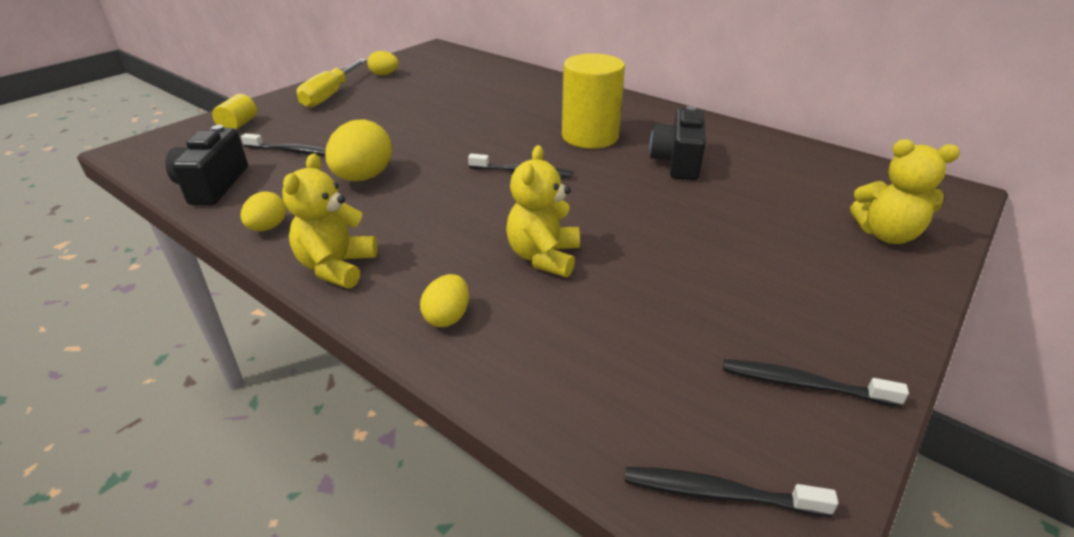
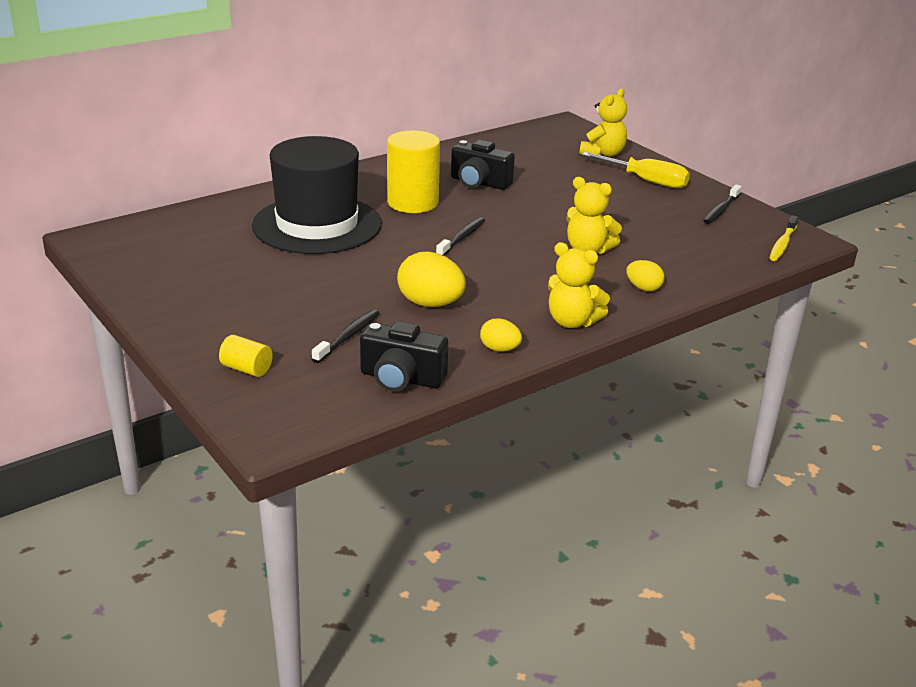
camera: 75 degrees left, 5 degrees down
(330, 95) = (198, 311): yellow screwdriver -> yellow screwdriver (645, 181)
(384, 75) = (158, 276): yellow egg -> none
(506, 106) = (317, 225): none -> black hat
(718, 493) = (782, 244): black toothbrush -> yellow toothbrush

